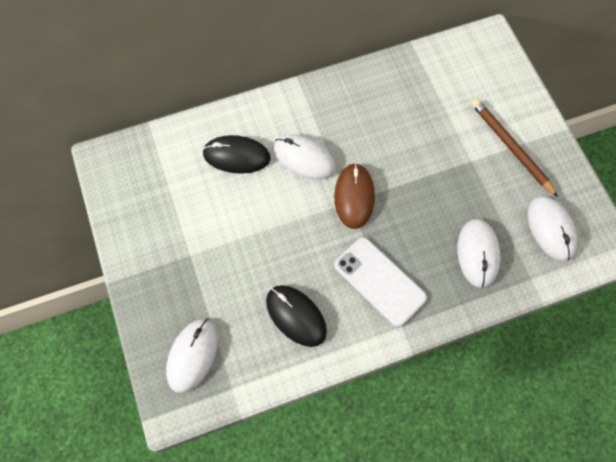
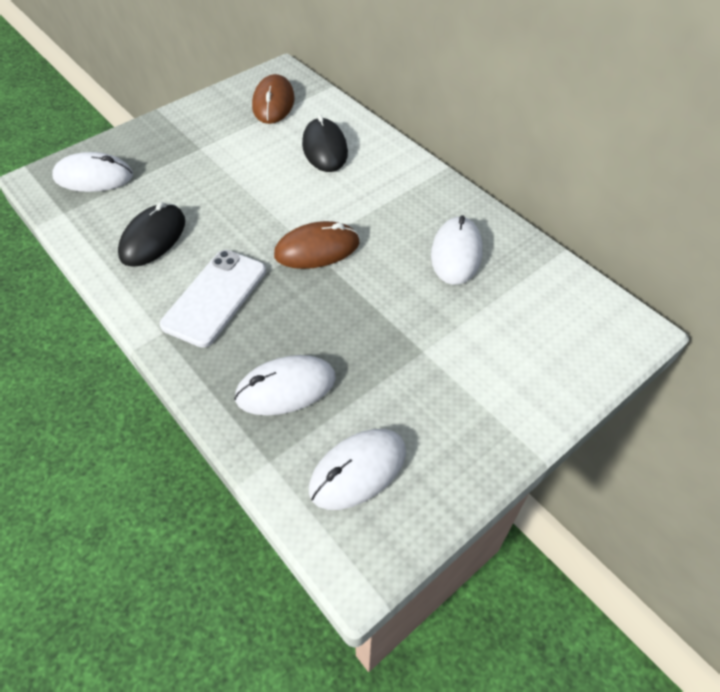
camera: 70 degrees right, 15 degrees down
(152, 178) = (273, 103): none -> brown mouse
(304, 158) = (347, 197): white mouse -> white mouse (456, 253)
(511, 147) = (468, 392): brown pencil -> none

